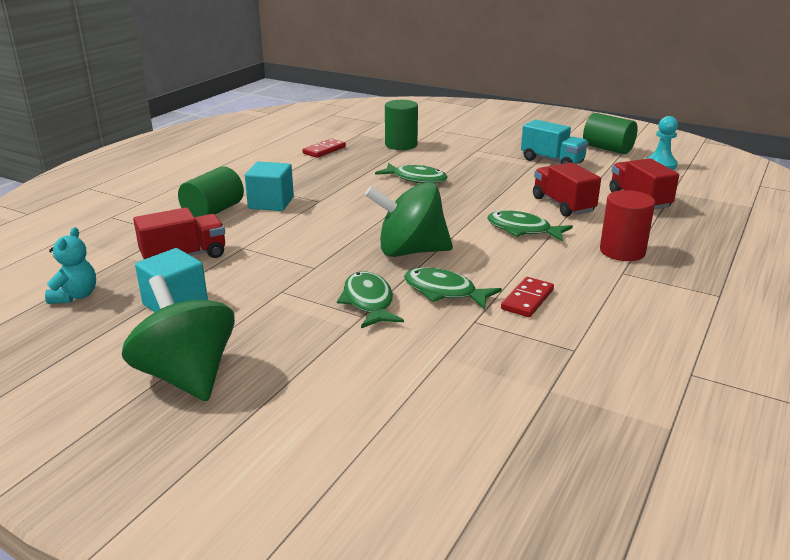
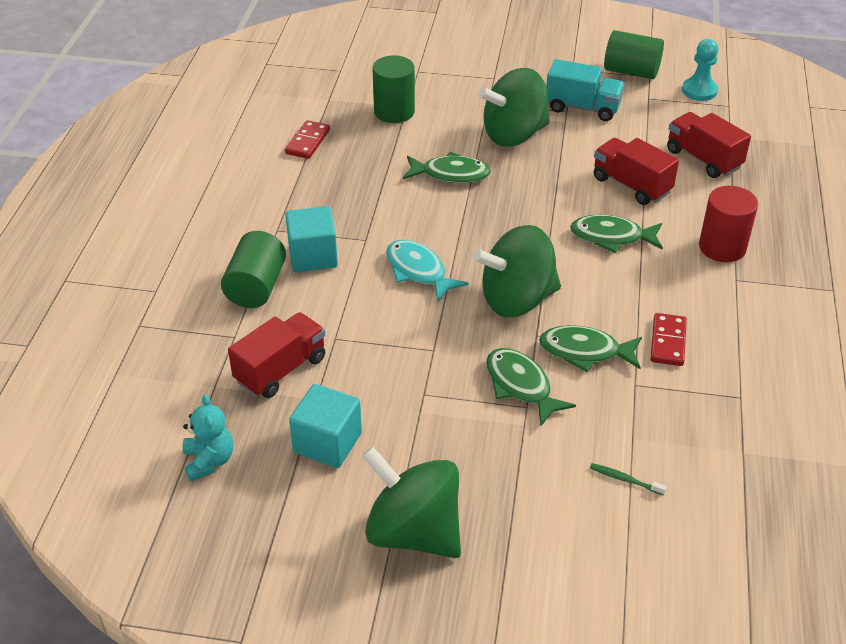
camera: 20 degrees left, 15 degrees up
(344, 223) = (418, 271): none -> turquoise fish
(412, 384) = (625, 479): none -> green toothbrush
(484, 167) = (514, 135): none -> green spinning top

